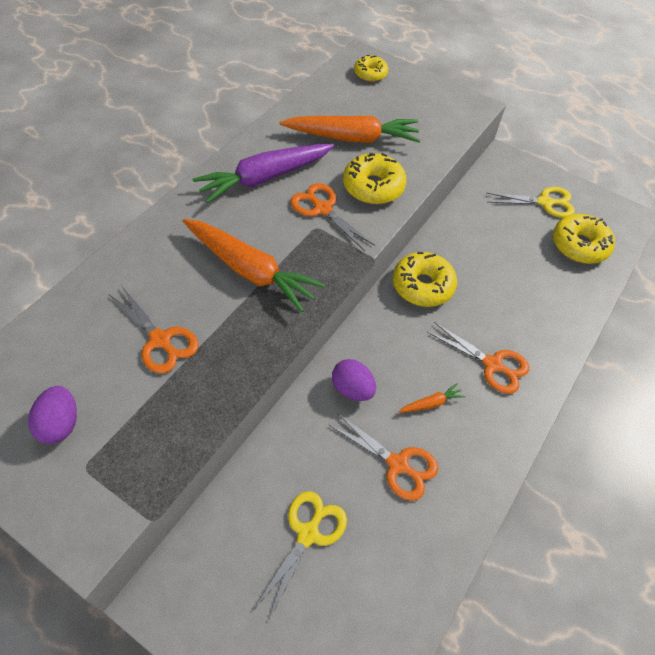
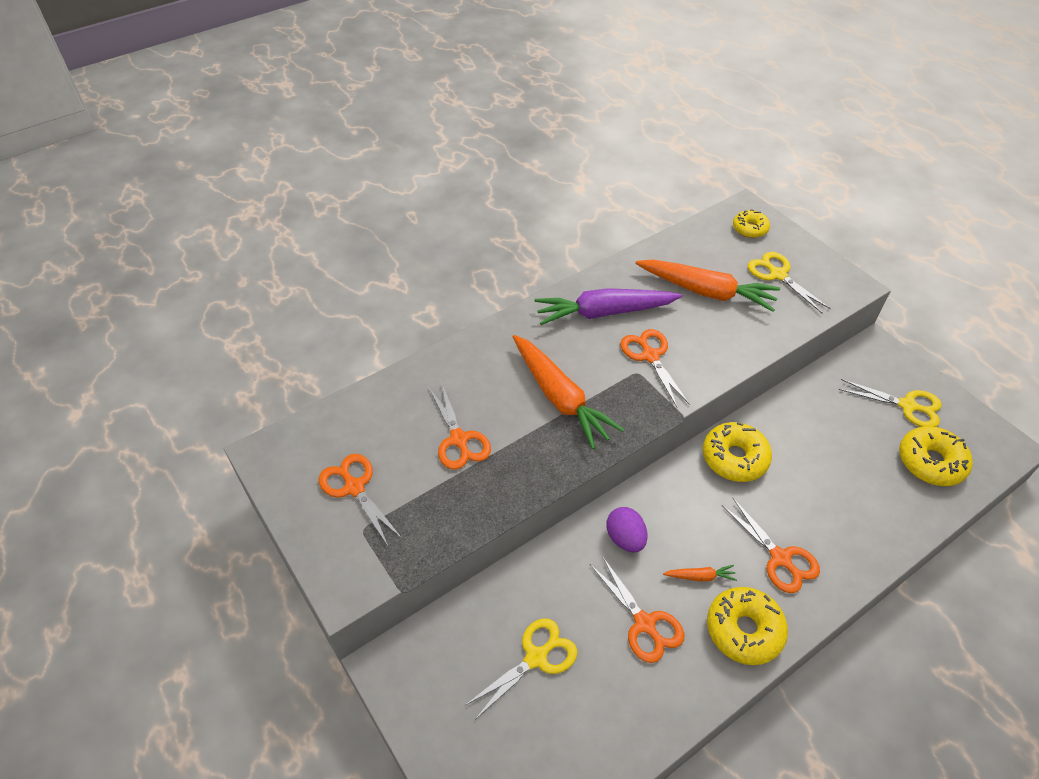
camera: 25 degrees right, 5 degrees down
(60, 424) = (354, 487): purple egg -> orange scissors
(373, 187) = (709, 346): yellow donut -> yellow donut (744, 630)
(409, 110) = (777, 275): none -> yellow scissors

